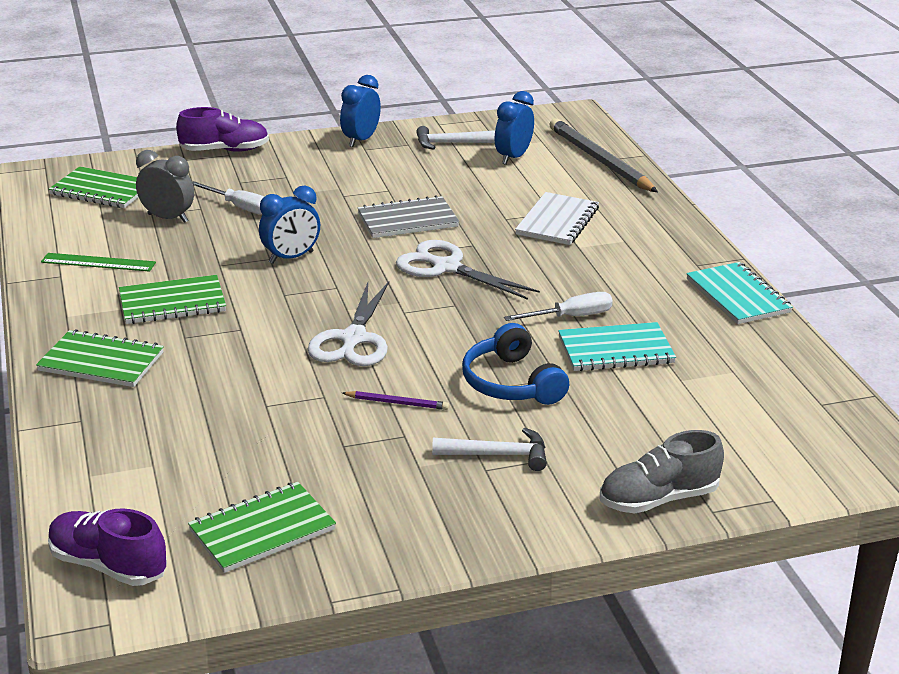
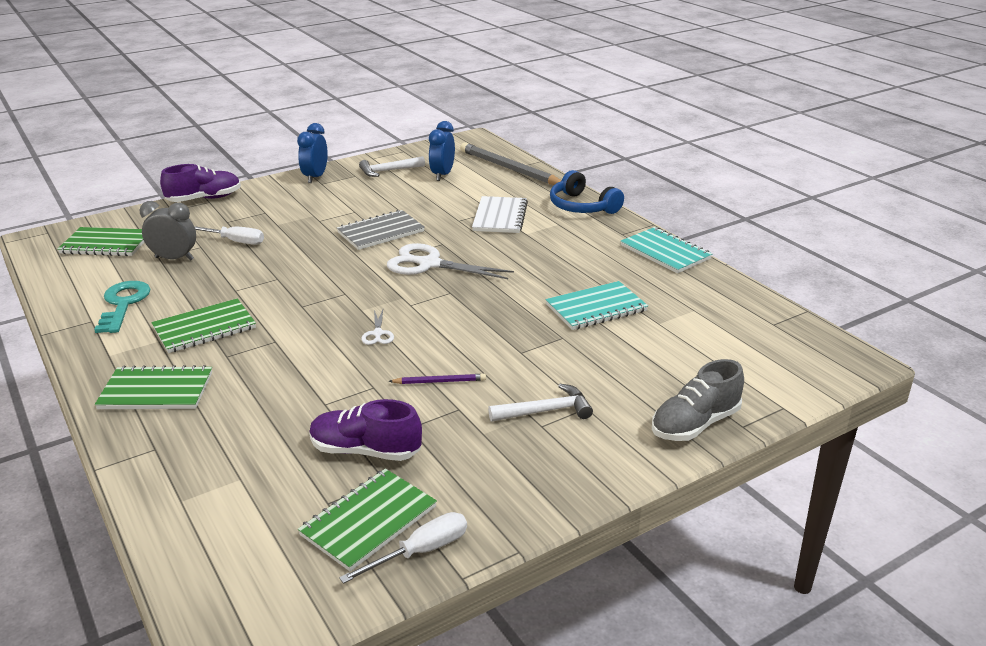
camera: 15 degrees left, 0 degrees up
(98, 262) = (123, 304): green ruler -> turquoise key
(108, 565) = (232, 588): purple shoe -> purple shoe (365, 451)
(291, 257) = (295, 275): blue clock -> none
(353, 339) = (378, 334): white scissors -> white scissors, size x0.47
(511, 383) = (527, 348): blue headphones -> blue headphones (582, 206)
(571, 317) = (548, 287): white screwdriver -> white screwdriver (421, 552)

